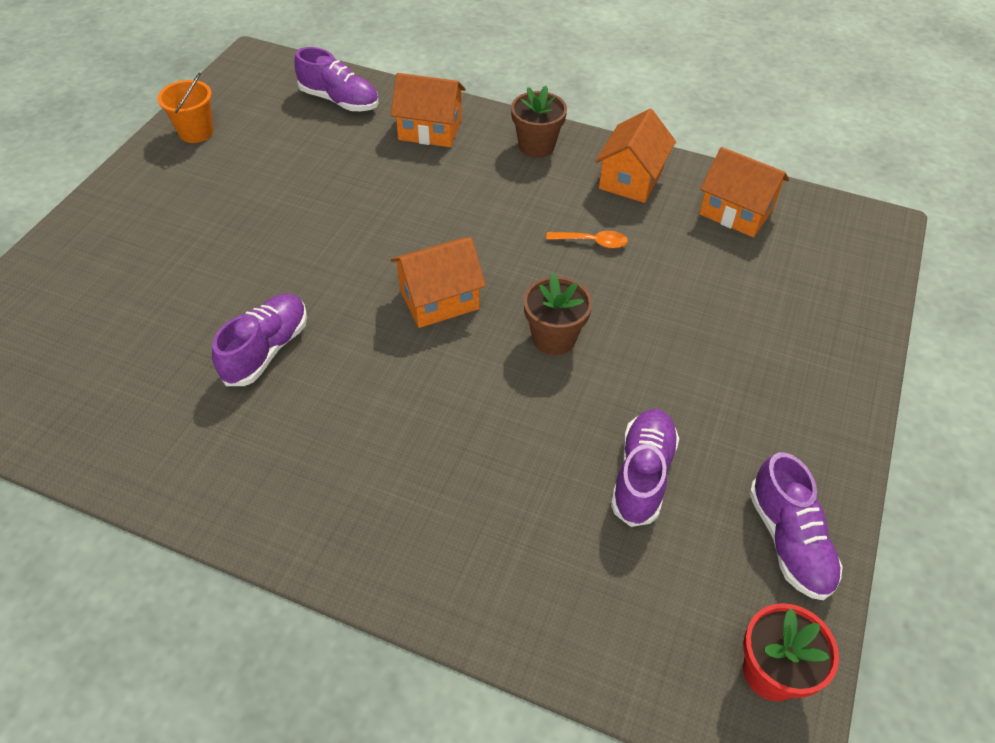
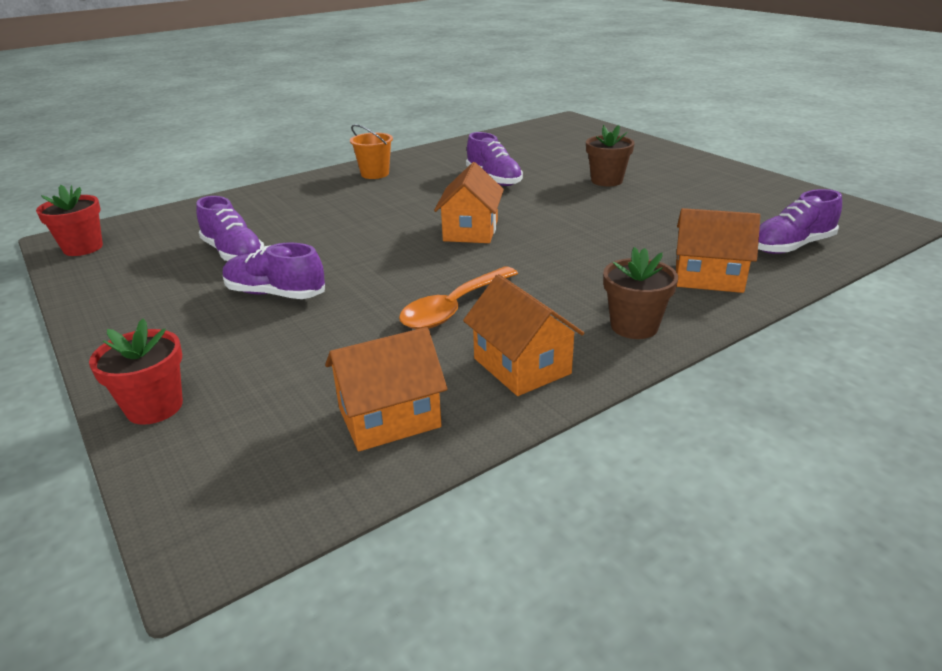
camera: 125 degrees right, 20 degrees down
(196, 132) = (765, 189): orange bucket -> orange bucket (375, 174)
(430, 129) = (708, 277): orange house -> orange house turned 60 degrees clockwise
(554, 338) = (377, 259): brown flower pot -> brown flower pot (606, 181)
(592, 242) = (454, 308): orange spoon -> orange spoon, size x1.78
(788, 540) = (110, 282): purple shoe -> purple shoe (275, 294)
(852, 329) = (154, 407): none -> red flower pot

